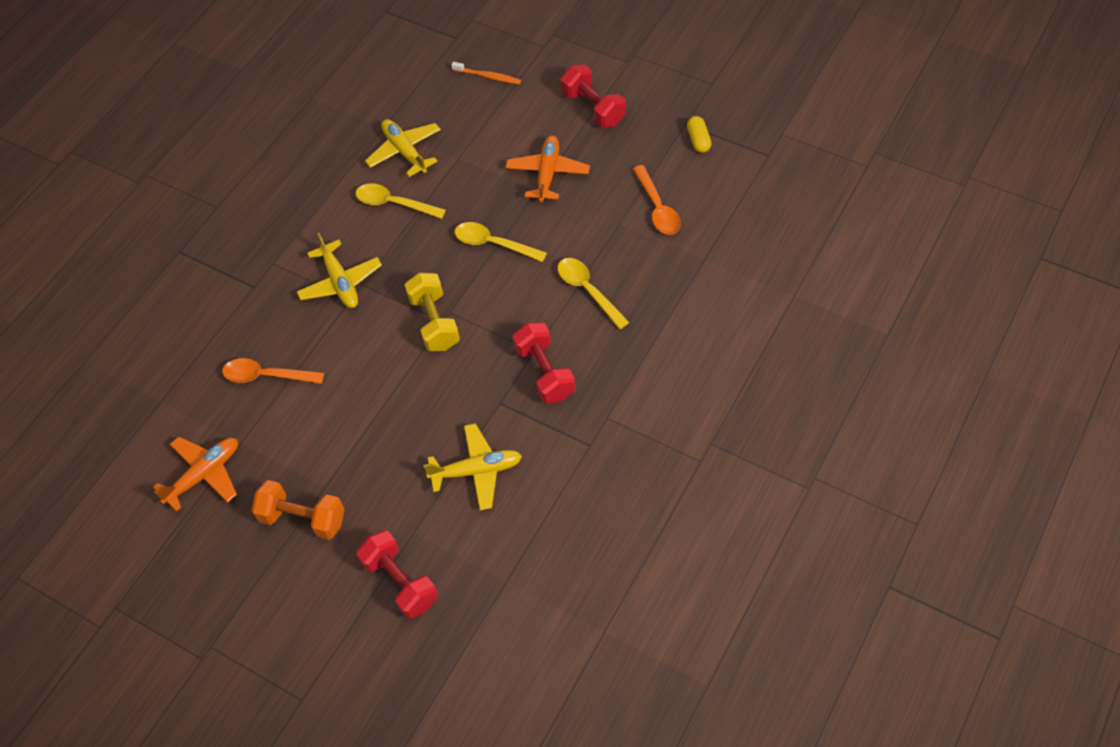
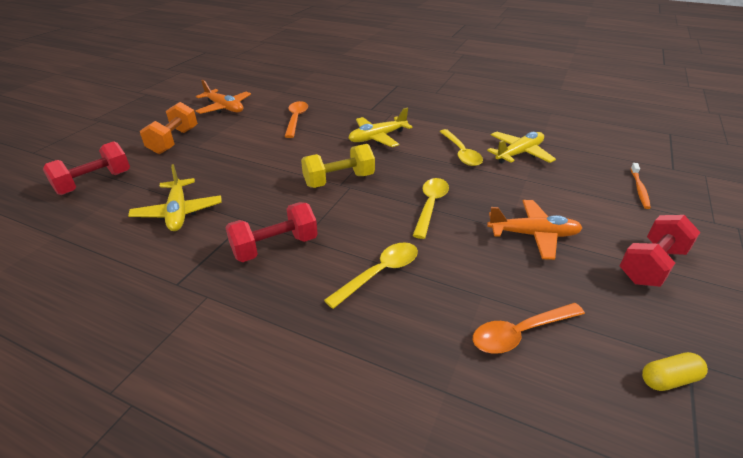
camera: 80 degrees right, 20 degrees down
(394, 204) = (461, 153): yellow spoon -> yellow spoon turned 150 degrees clockwise

